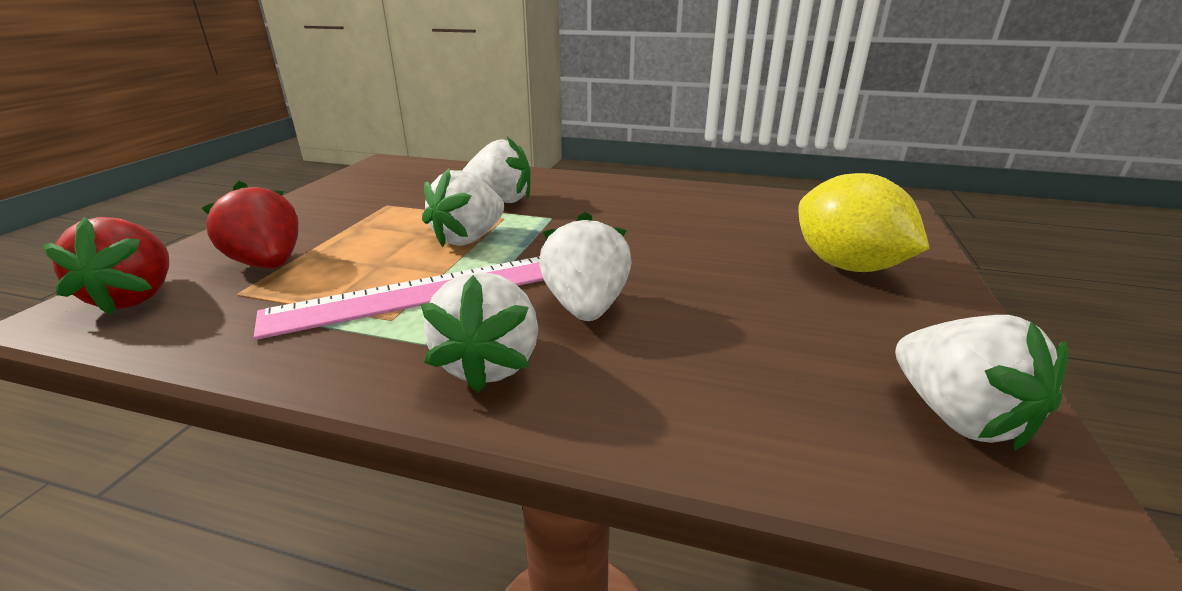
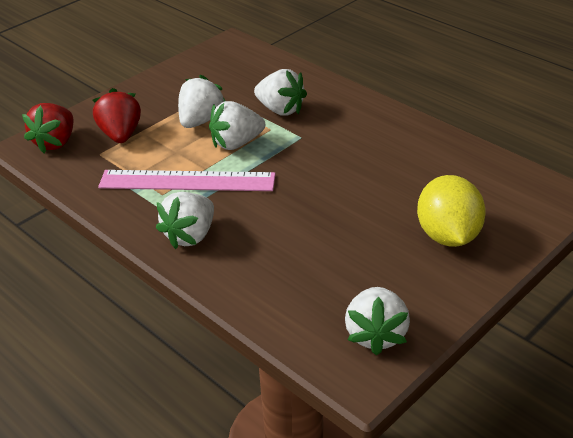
camera: 30 degrees right, 10 degrees up
(586, 307) = (261, 216): white strawberry -> white strawberry (201, 121)

